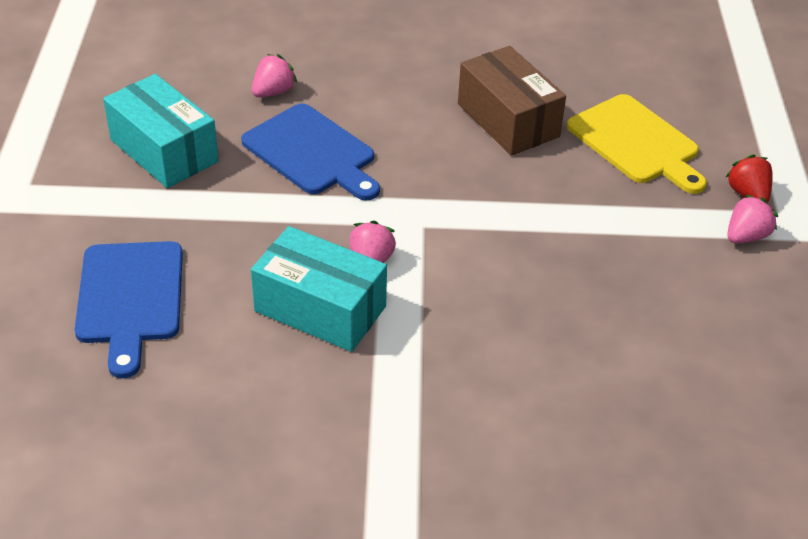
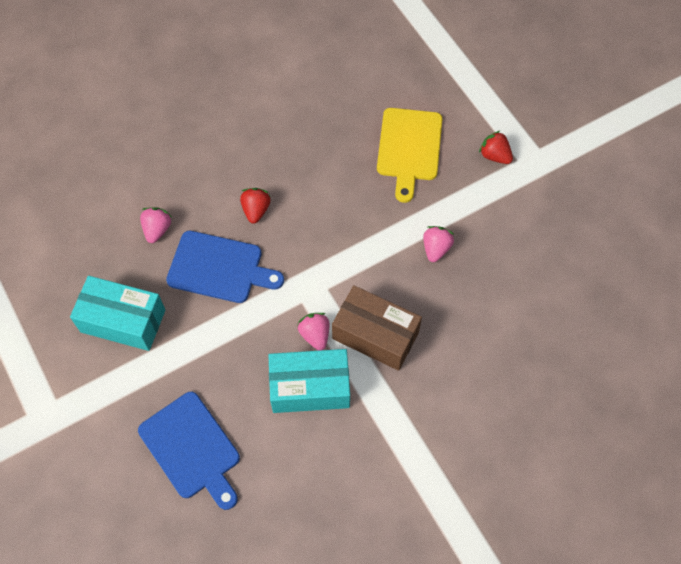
camera: 30 degrees left, 20 degrees up
(399, 121) = (256, 210): none -> red strawberry
(508, 120) = (321, 171): brown box -> brown box (375, 335)
(636, 143) = (409, 148): yellow cutting board -> yellow cutting board turned 75 degrees clockwise
(746, 236) = (511, 190): pink strawberry -> pink strawberry (436, 248)

